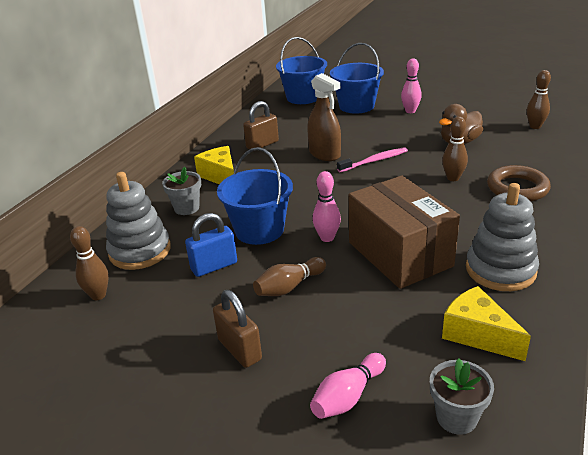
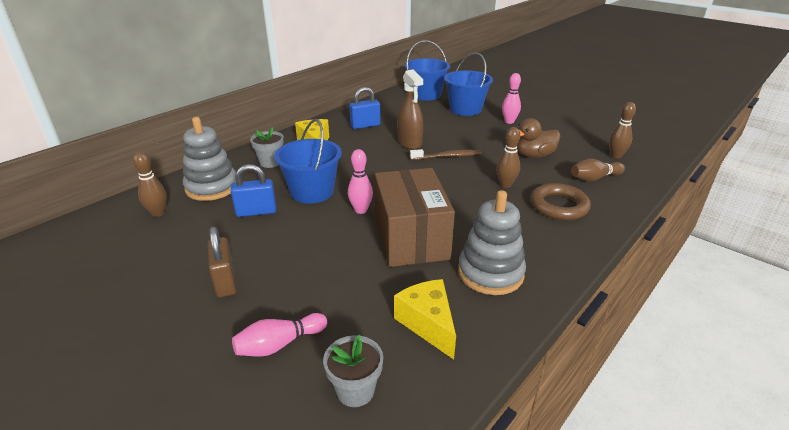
camera: 15 degrees right, 0 degrees up
(262, 144) = (365, 125): brown padlock -> blue padlock
(289, 287) = (301, 242): brown bowling pin -> brown bowling pin (594, 178)
(374, 161) = (447, 156): pink toothbrush -> brown toothbrush

